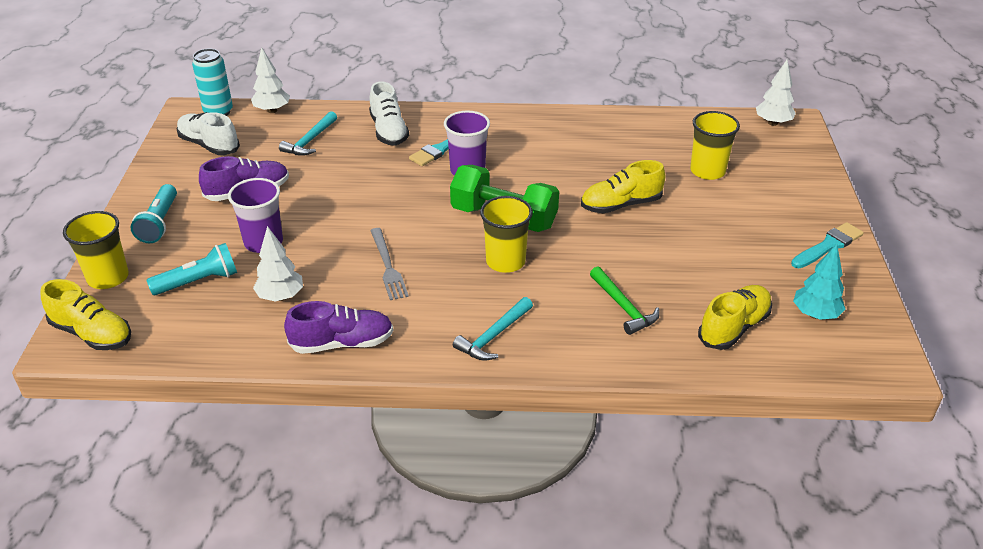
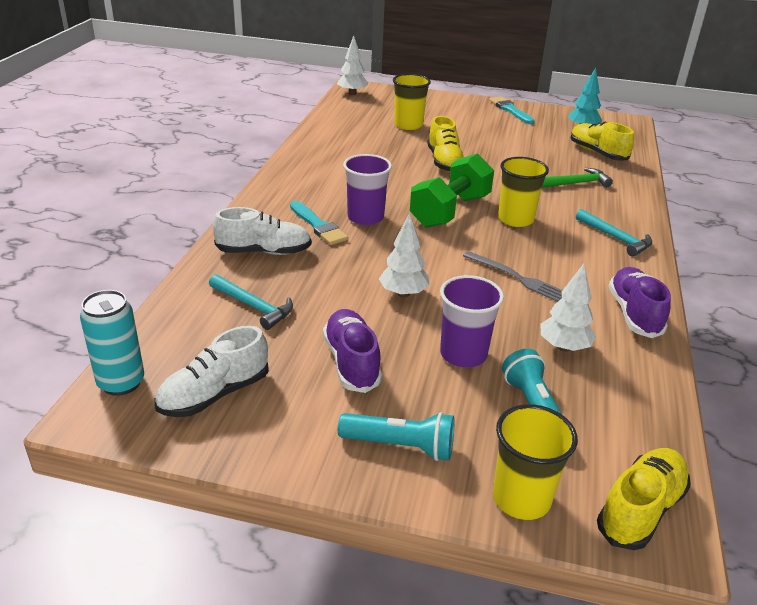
camera: 80 degrees left, 5 degrees down
(272, 110) = (154, 332): white tree -> white tree (403, 293)
(388, 266) = (516, 277): grey fork -> grey fork turned 45 degrees clockwise

